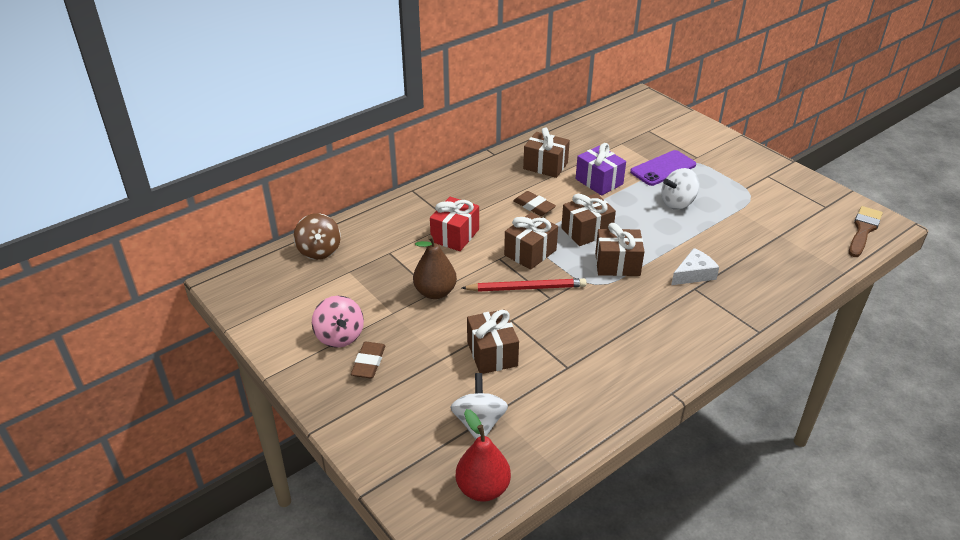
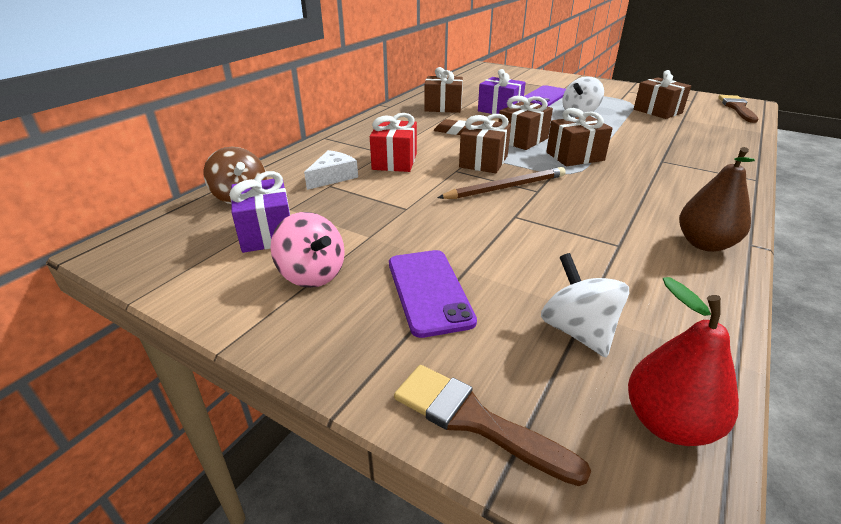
camera: 20 degrees left, 5 degrees down
(324, 292) = (267, 233): none -> purple gift
(369, 363) = (372, 296): brown eraser -> none
(381, 456) = (474, 420): none -> brown brush
(406, 369) = (429, 291): none -> purple phone
(435, 292) = (408, 208): brown pear -> brown pear (704, 244)
(492, 354) = (523, 251): brown gift -> brown gift (657, 111)
(526, 288) = (505, 187): red pencil -> brown pencil
(694, 274) = (649, 152): white cheese -> white cheese (333, 177)

